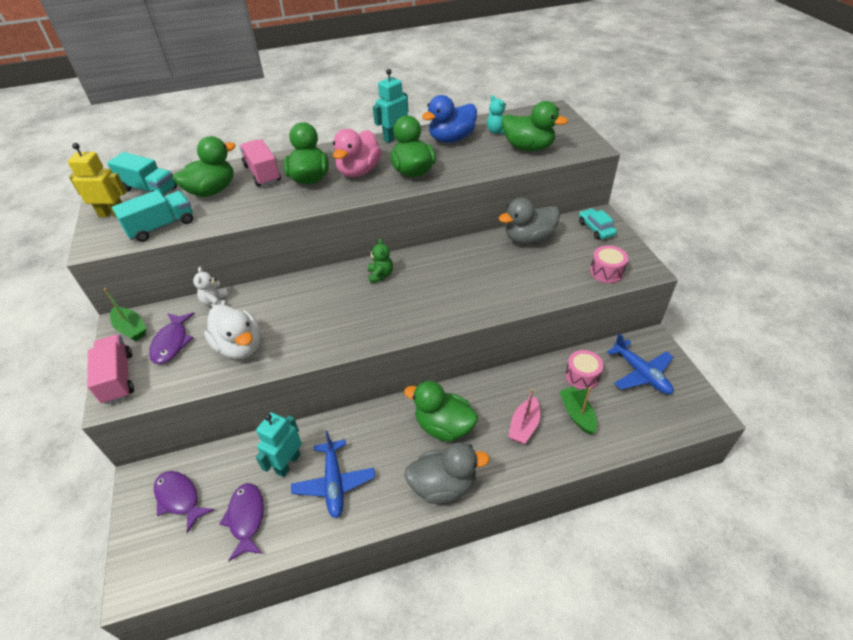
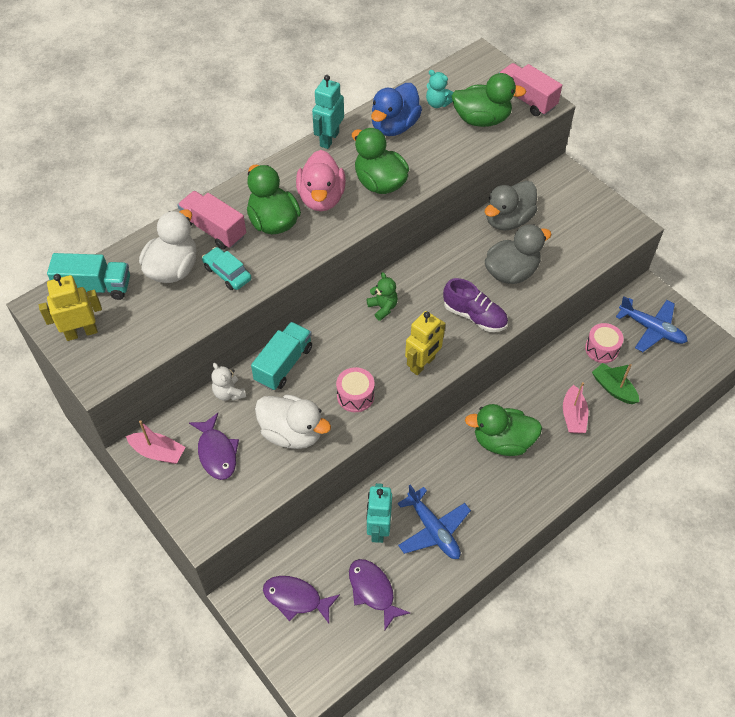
camera: 25 degrees left, 10 degrees up
(118, 378) = (190, 507): pink truck -> pink truck (526, 100)
(131, 329) = (158, 452): green boat -> pink boat
(161, 227) = (154, 332): turquoise truck -> turquoise truck (283, 364)
(212, 191) = (173, 269): green duck -> white duck
(385, 326) = (422, 364): none -> yellow robot
(443, 485) = (531, 496): grey duck -> grey duck (511, 272)
(455, 302) = (474, 316): none -> purple shoe
(596, 229) = (566, 189): turquoise car -> turquoise car (227, 273)
(606, 272) = (598, 239): pink drum -> pink drum (355, 396)

